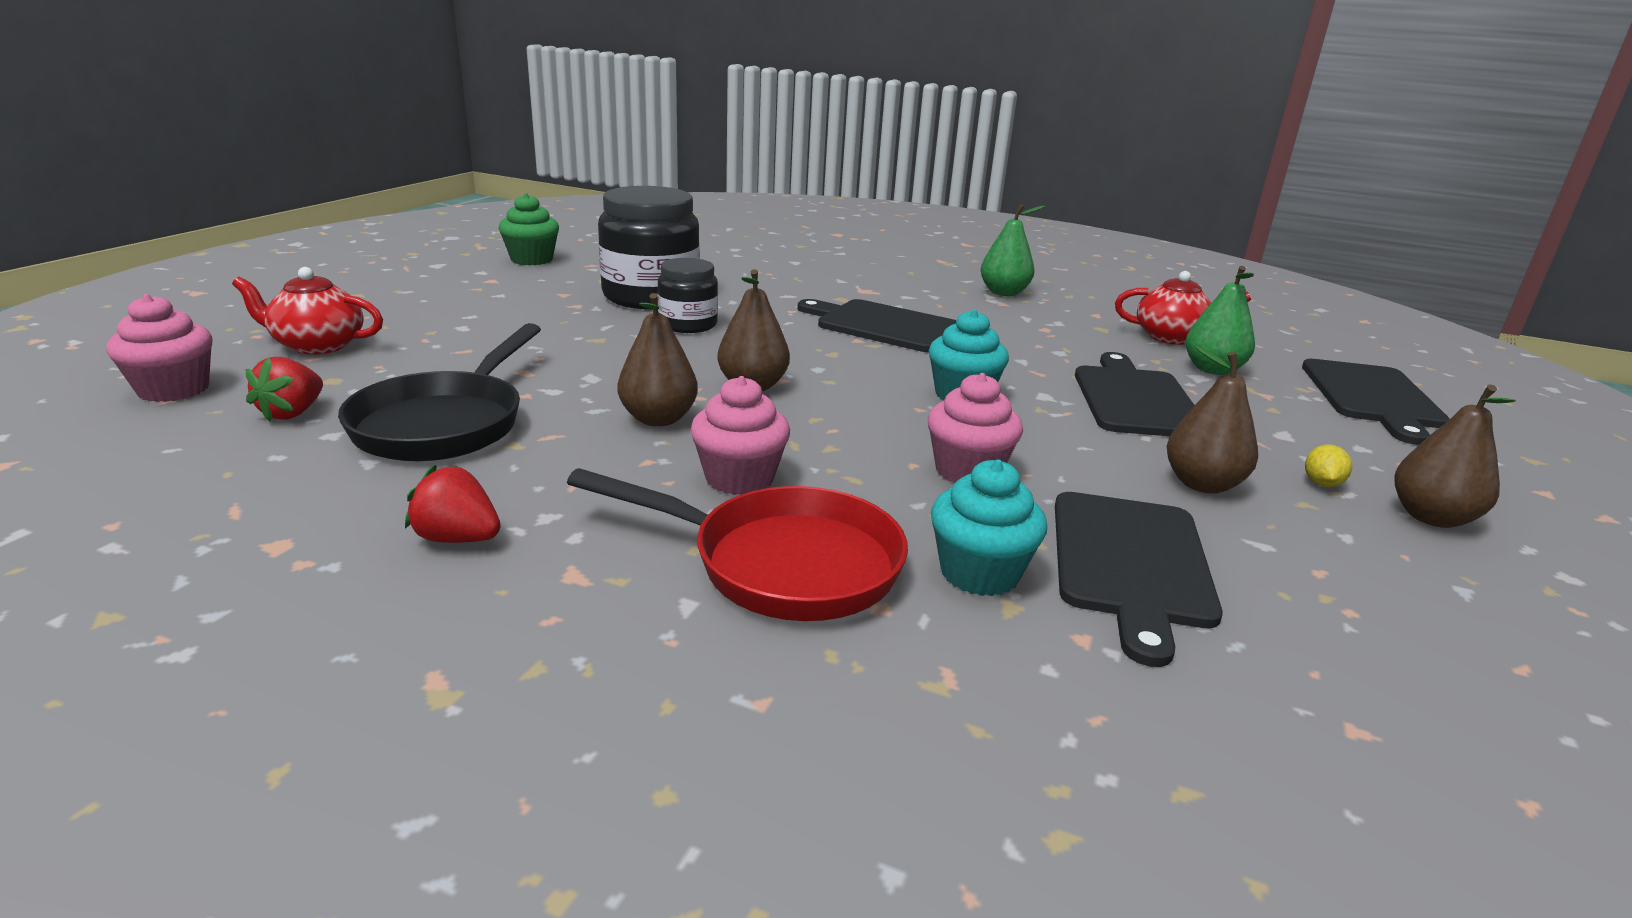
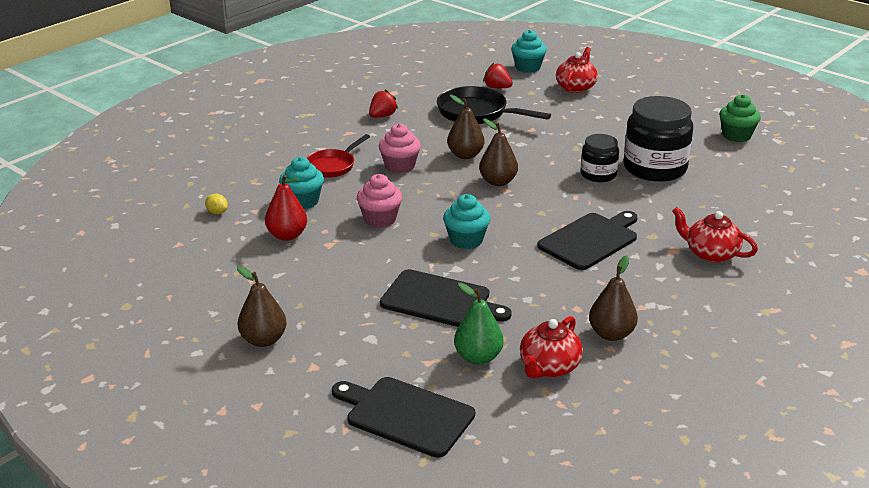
camera: 110 degrees right, 5 degrees up
(174, 389) = (528, 67): pink cupcake -> turquoise cupcake
(781, 564) = (333, 166): red pan -> red pan, size x0.64
(859, 277) = (710, 254): none -> red teapot
(1003, 293) = (671, 316): green pear -> none
(1130, 563) = (287, 235): black cutting board -> red pear
(1202, 484) = (333, 281): brown pear -> brown pear (611, 334)
(1321, 483) = (313, 321): yellow lemon -> yellow lemon (217, 212)

